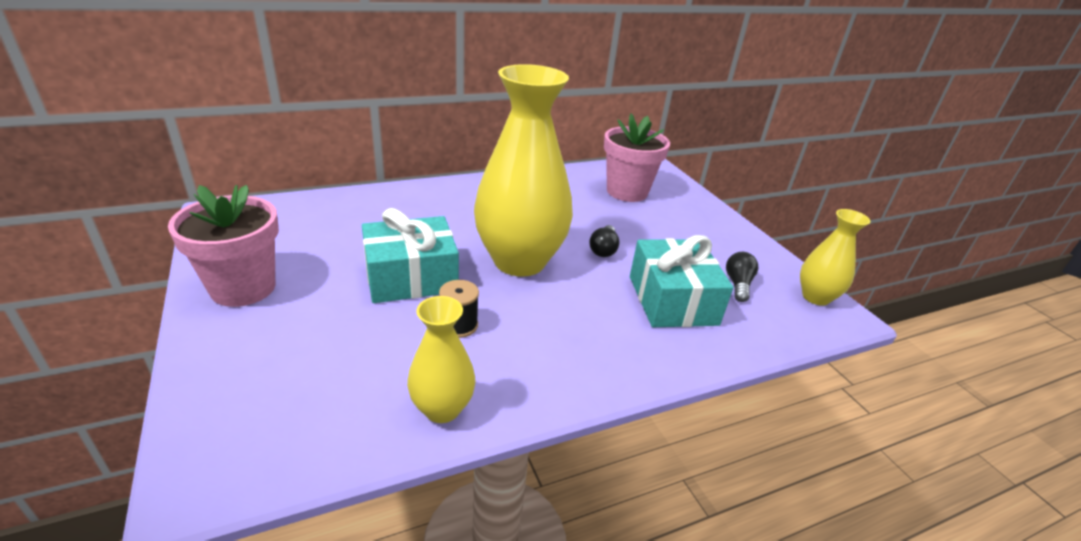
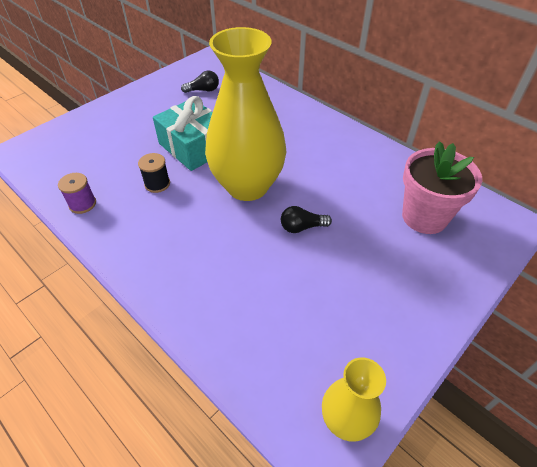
camera: 70 degrees right, 15 degrees up
(243, 288) = (147, 98): pink flower pot -> none
(442, 409) = (82, 204): yellow vase -> purple spool
(672, 300) = (256, 290): turquoise gift -> none
(738, 284) = (318, 339): black light bulb -> black light bulb (203, 90)

